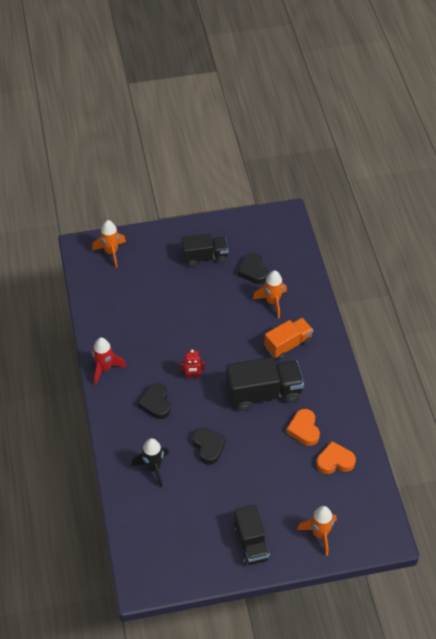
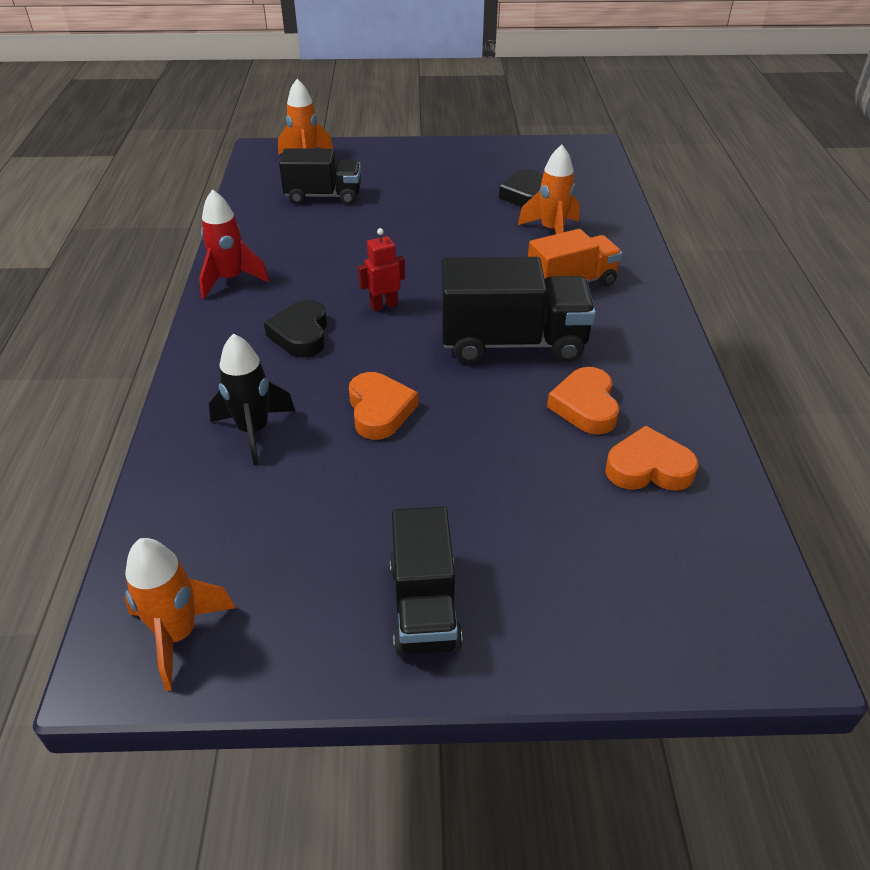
camera: 10 degrees right, 10 degrees down
(192, 376) = (384, 305): red robot -> red robot turned 150 degrees clockwise
(205, 257) = (451, 175): black truck -> black truck (323, 196)
(208, 447) = (379, 410): black heart -> orange heart
(320, 534) = (599, 612): orange rocket -> orange rocket (178, 635)

